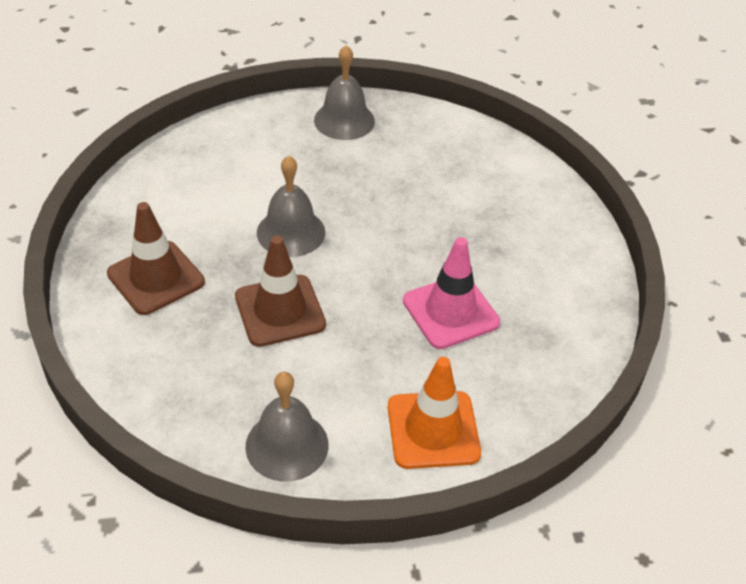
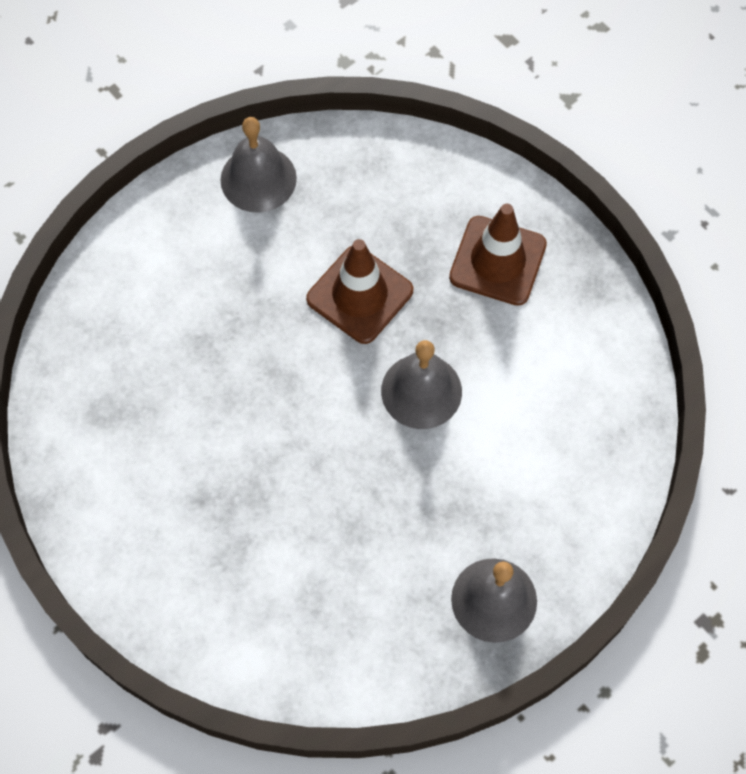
camera: 150 degrees right, 20 degrees up
(433, 430) = (150, 259): orange traffic cone -> none
(450, 312) = (203, 389): pink traffic cone -> none

